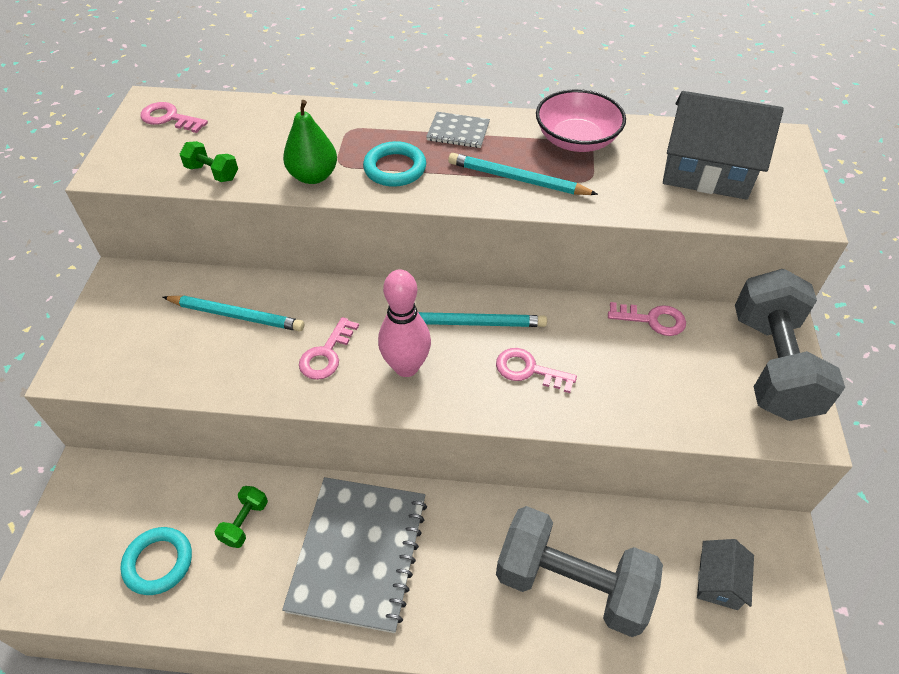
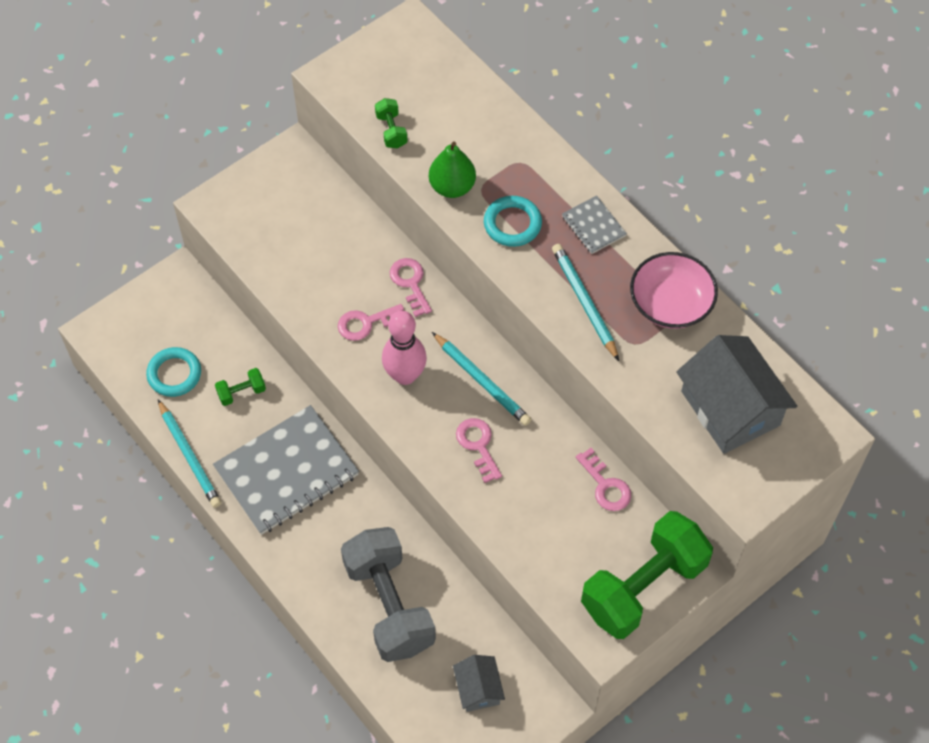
camera: 45 degrees right, 10 degrees up
(169, 118) = (409, 52): pink key -> pink key (410, 283)
(236, 315) = (339, 245): turquoise pencil -> turquoise pencil (189, 456)
(719, 581) = (478, 689): grey house -> grey house turned 75 degrees counterclockwise
(772, 365) = (643, 587): grey dumbbell -> green dumbbell

